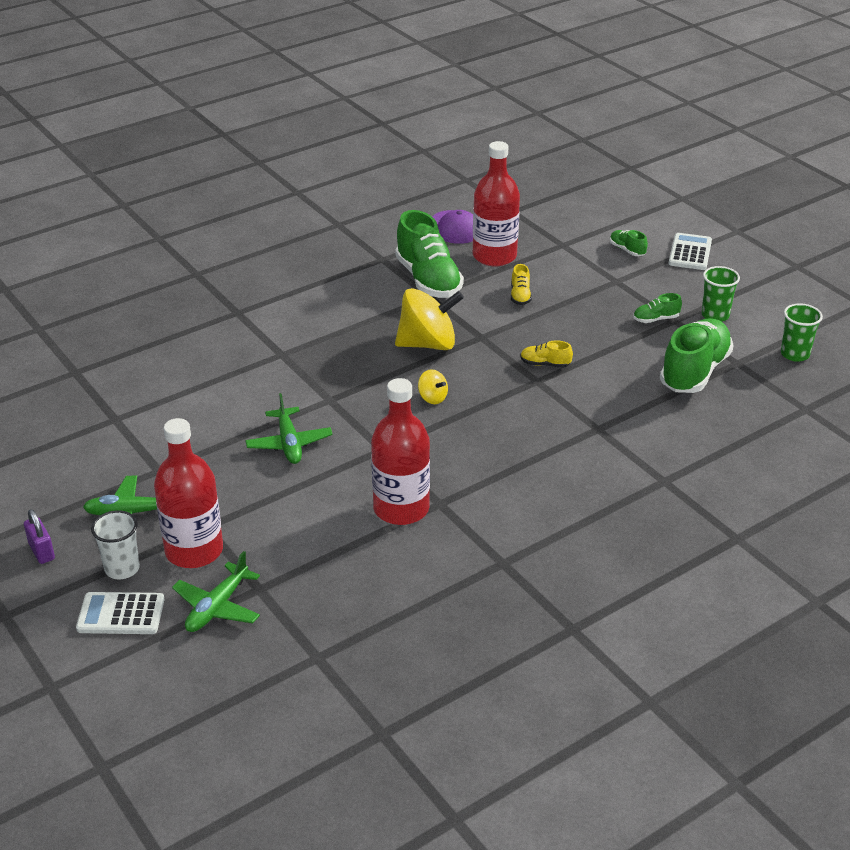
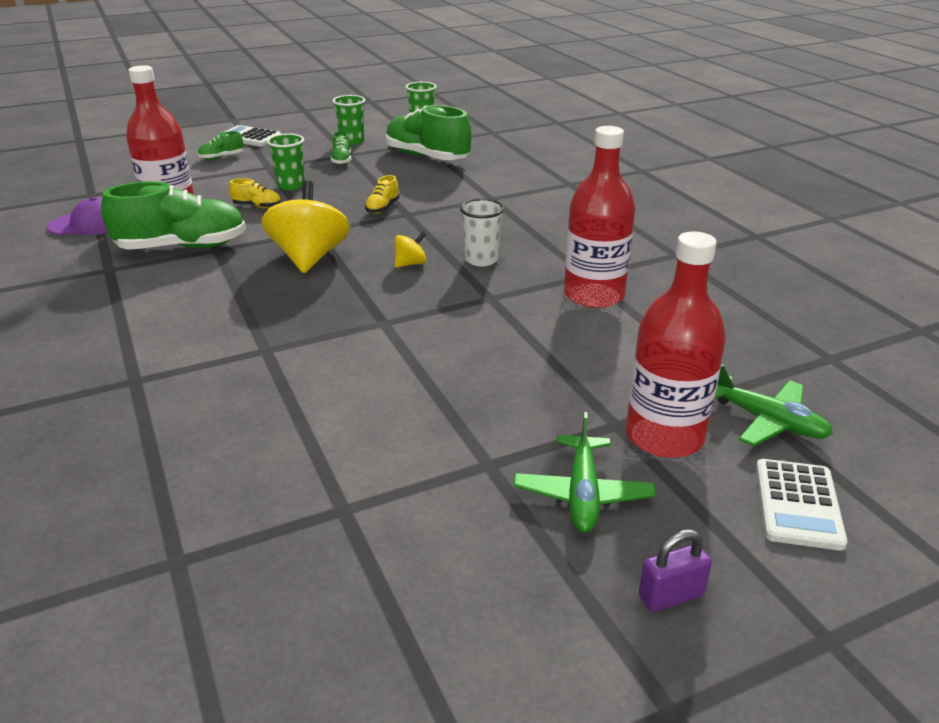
camera: 80 degrees left, 5 degrees down
(122, 568) = (704, 503): white cup -> white cup (481, 260)
(289, 443) = (461, 355): green plane -> none
(576, 303) = (291, 185): none -> green cup

